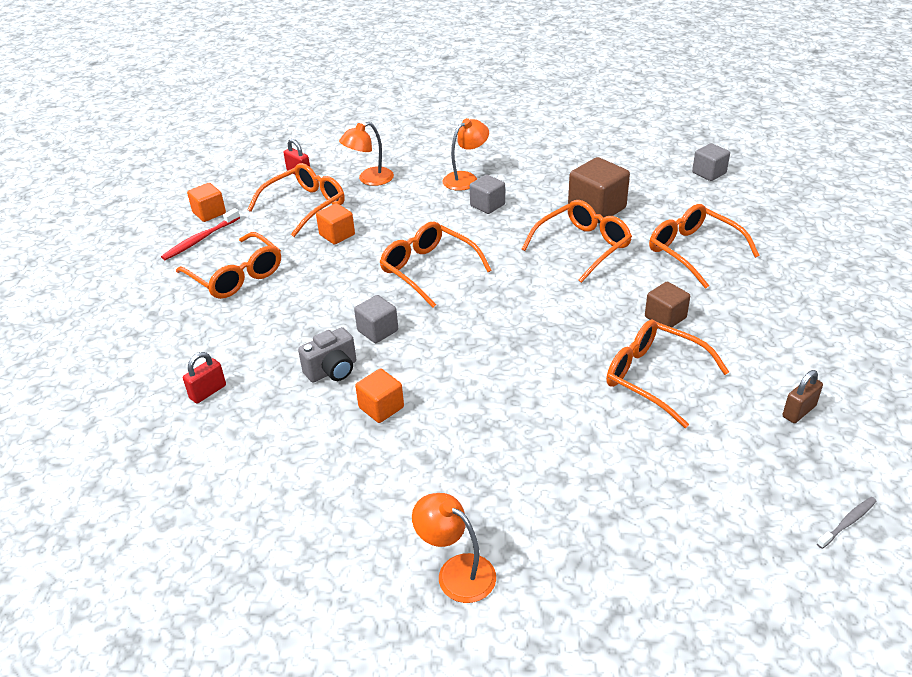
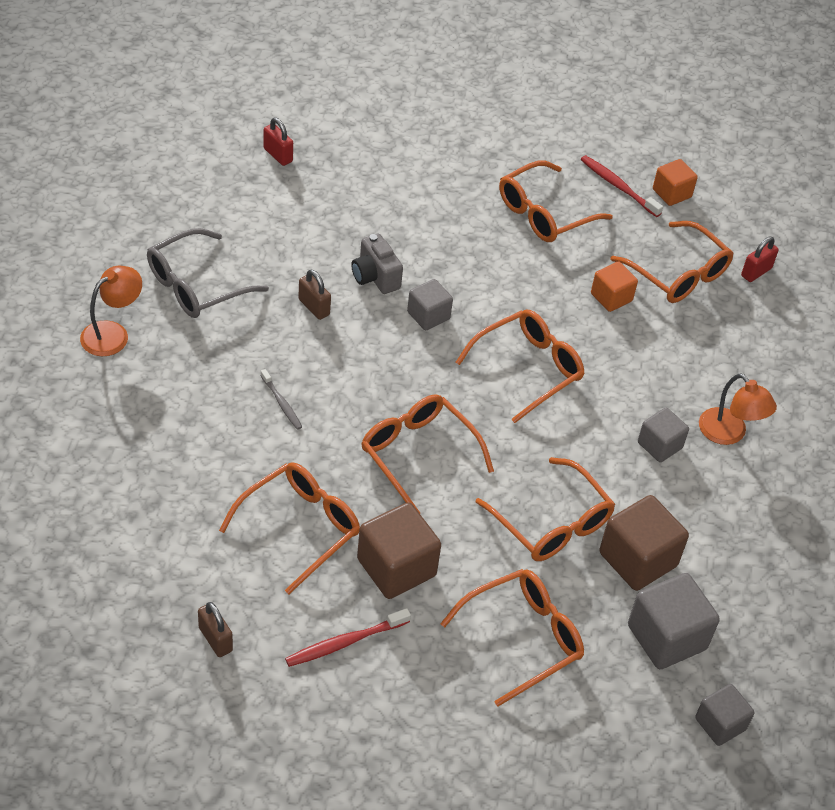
camera: 90 degrees right, 10 degrees up
(208, 392) = (367, 192): red padlock -> red padlock (278, 155)
(365, 508) = (196, 285): none -> grey glasses
(369, 179) = (734, 337): orange lamp -> none
(381, 407) = (314, 307): orange cube -> brown padlock
(543, 319) = (418, 454): none -> orange glasses
(655, 194) = (666, 637): none -> grey cube
(665, 317) = (396, 567): brown cube -> brown cube, size x1.64
(752, 336) = (345, 642): none -> red toothbrush
(847, 522) = (66, 620): grey toothbrush -> grey toothbrush (281, 403)

